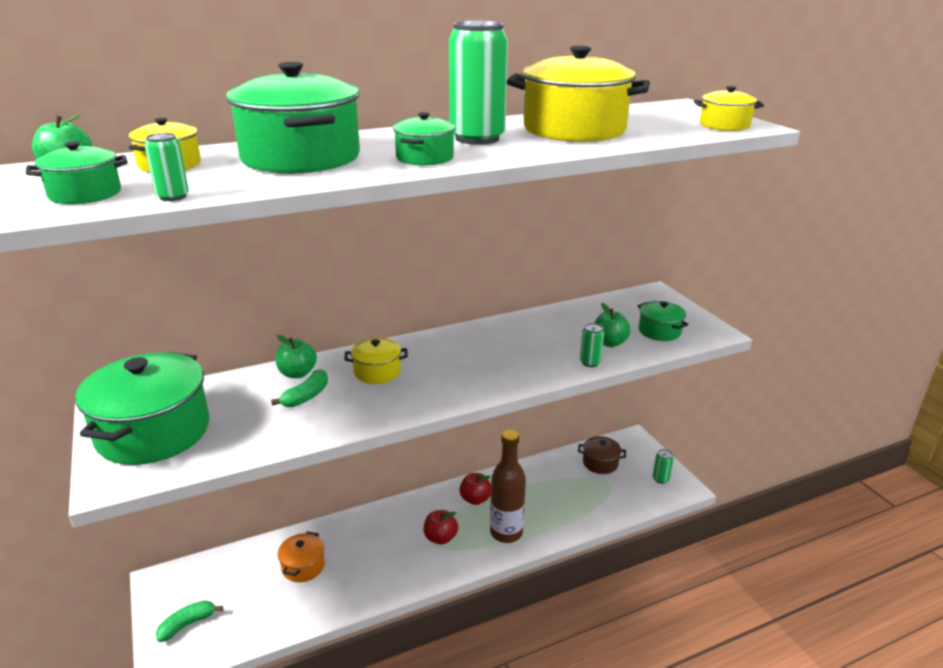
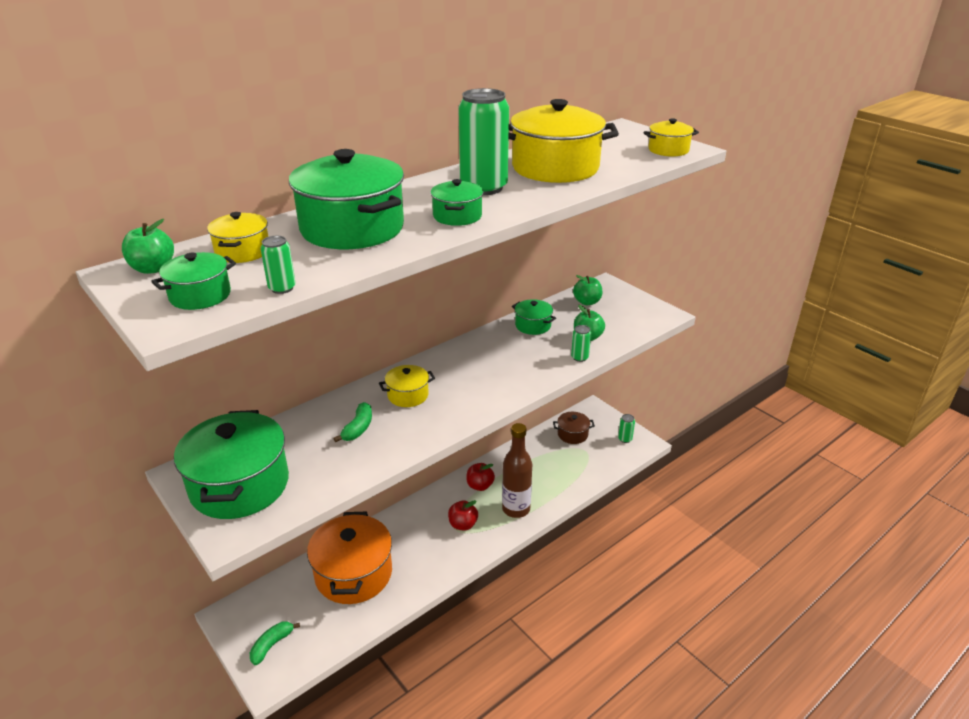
camera: 15 degrees left, 5 degrees up
(297, 373) = (338, 408): green apple -> green apple (587, 302)
(303, 566) = (353, 574): orange pot -> orange pot, size x2.03
(659, 331) = (623, 320): green pot -> green pot (533, 325)

